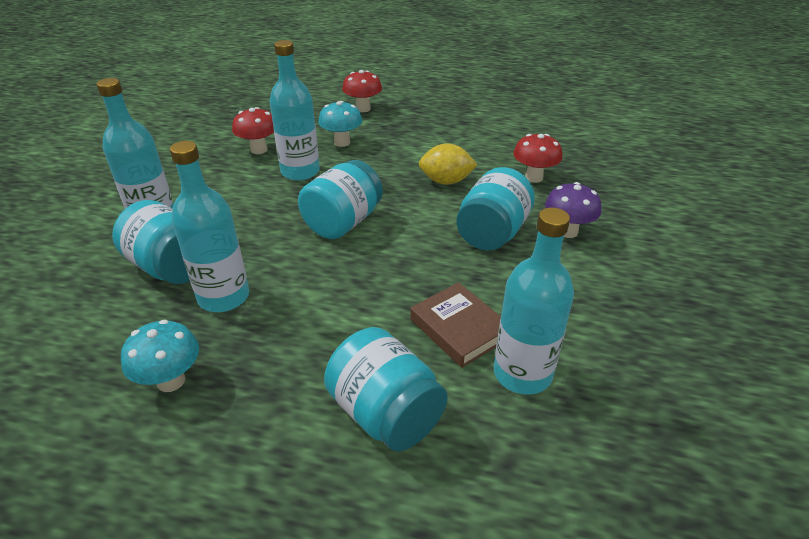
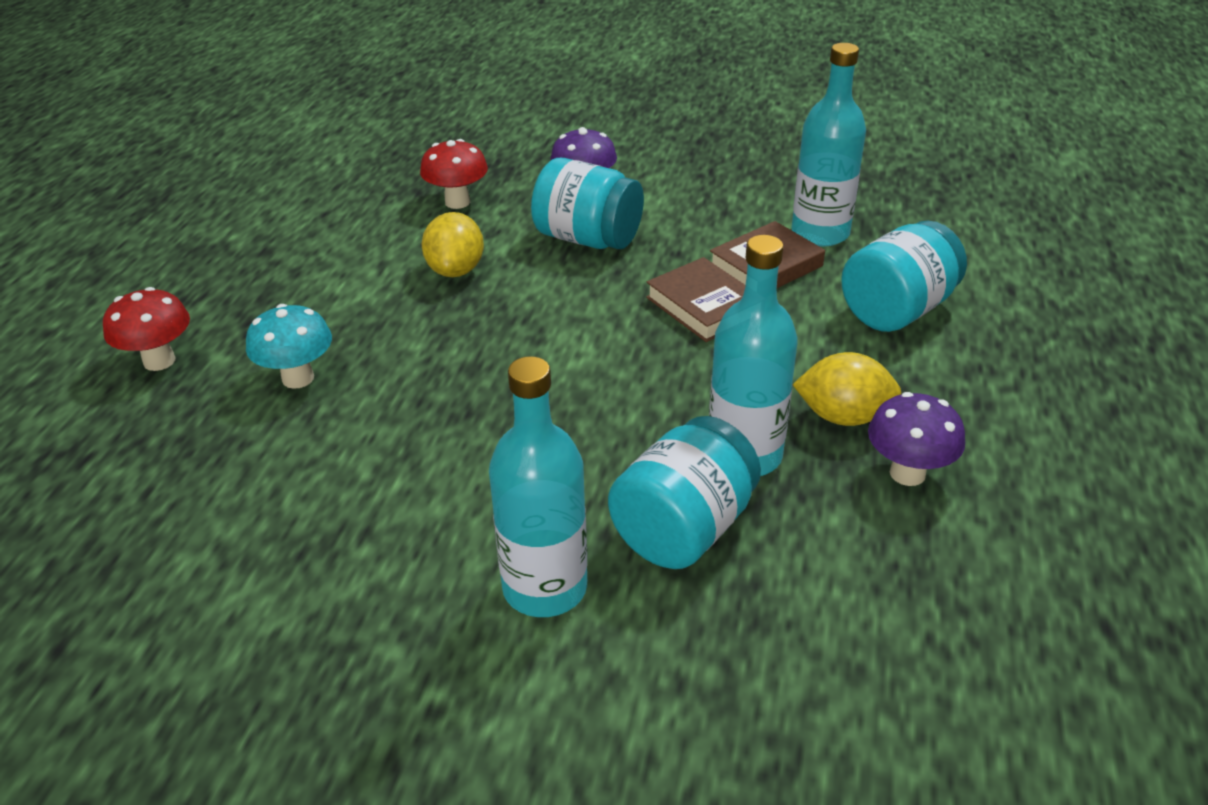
camera: 90 degrees left, 0 degrees up
(171, 381) = (907, 473): turquoise mushroom -> purple mushroom
(246, 353) = (843, 417): none -> yellow lemon
(259, 150) = (294, 486): red mushroom -> none
(300, 171) = (396, 419): turquoise bottle -> none
(343, 223) = (560, 359): turquoise jar -> none
(399, 288) = (704, 306): none -> brown book

